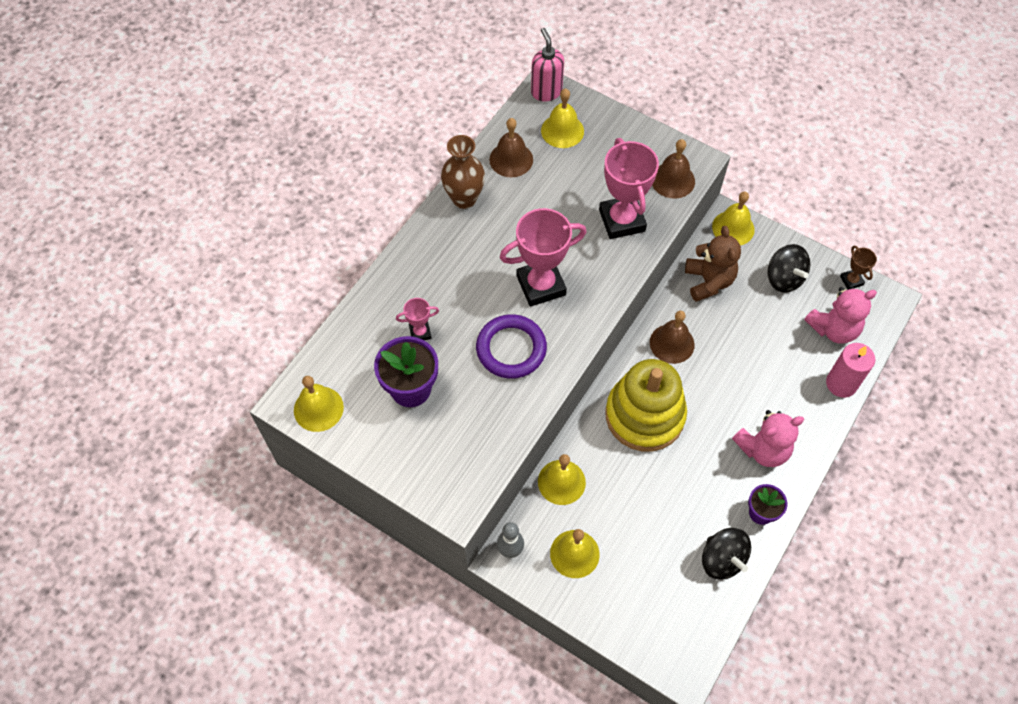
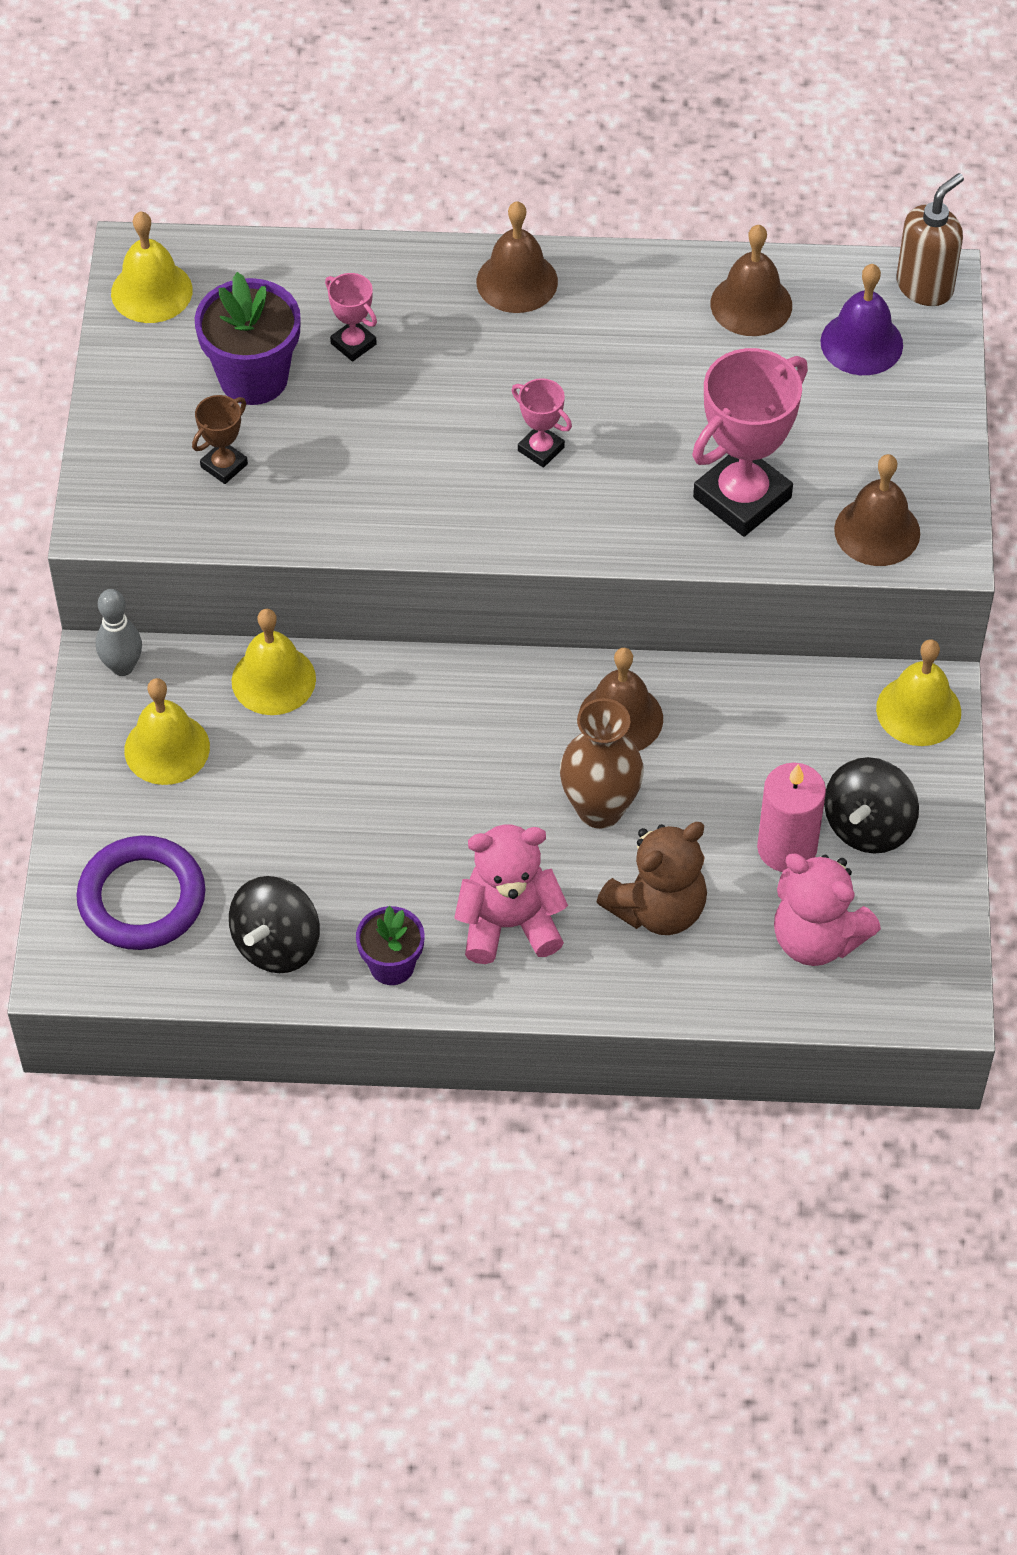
camera: 60 degrees right, 5 degrees down
(430, 243) = (517, 281): none -> brown bell
(464, 199) = (630, 282): brown vase -> brown vase (600, 809)
(511, 349) = (402, 464): purple ring -> purple ring (142, 898)
(541, 285) = (541, 449): pink trophy -> pink trophy, size x0.48
(546, 92) = (925, 286): pink soap dispenser -> brown soap dispenser
(562, 131) = (861, 343): yellow bell -> purple bell
(644, 415) = (461, 737): yellow stacking toy -> none
(708, 281) = (780, 719): brown teddy bear -> brown teddy bear (657, 908)
(763, 449) = (509, 924): pink teddy bear -> pink teddy bear turned 135 degrees clockwise
(841, 384) = (713, 990): pink candle -> pink candle (787, 848)
(851, 281) = (939, 929): brown trophy -> brown trophy (224, 465)

